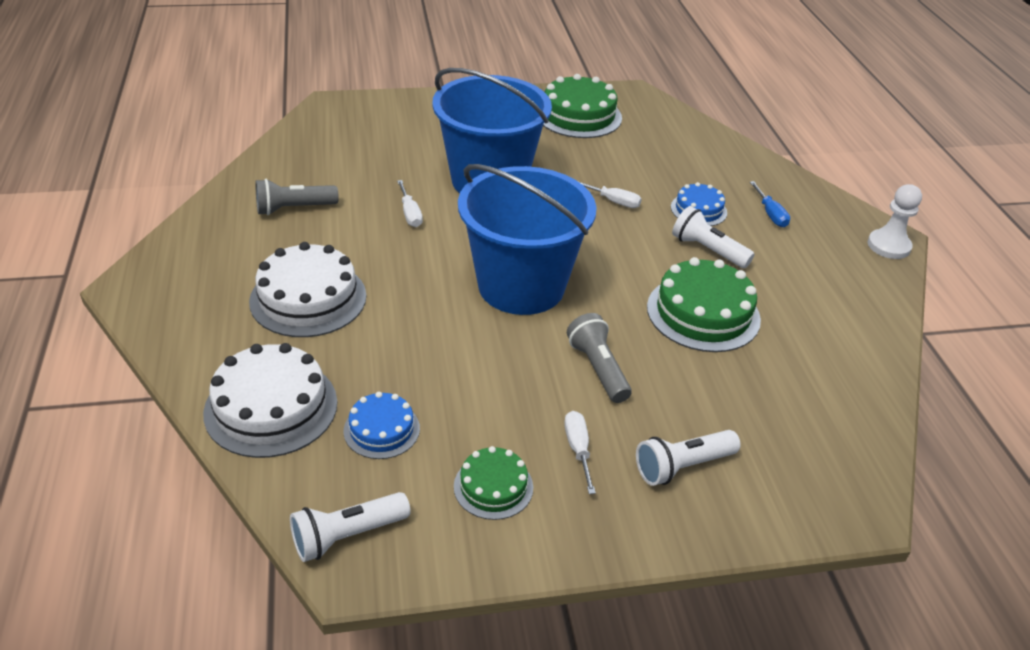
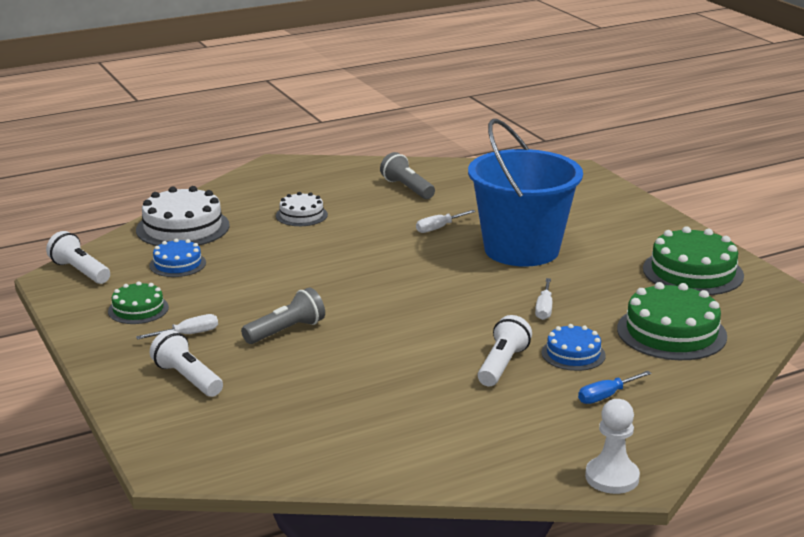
camera: 75 degrees right, 15 degrees down
(308, 298) = (301, 215): white cake -> white cake, size x0.57
(521, 286) = (373, 286): blue bucket -> none
(703, 313) = (395, 371): green cake -> green cake (671, 332)

